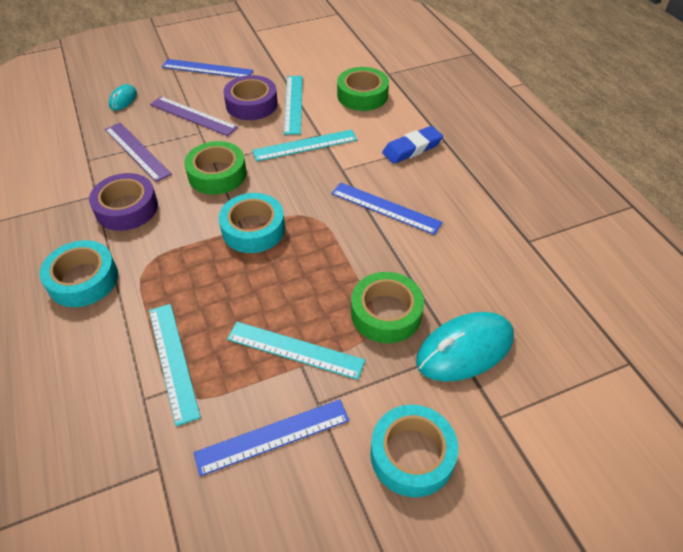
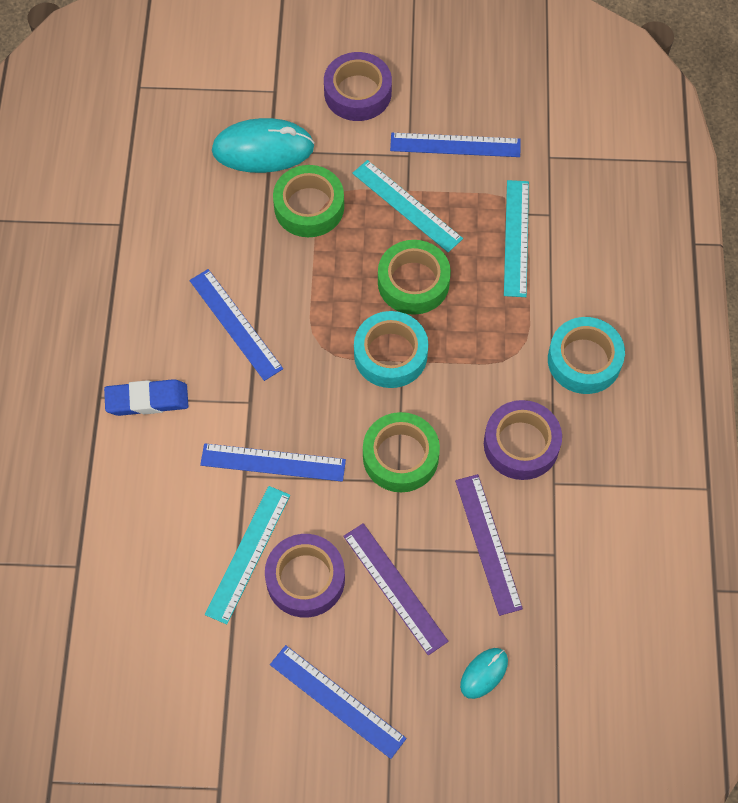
camera: 155 degrees left, 15 degrees up
(305, 145) = (273, 462): turquoise ruler -> blue ruler
(362, 95) = (145, 531): green tape -> green tape (413, 282)
(412, 455) = (357, 93): turquoise tape -> purple tape

